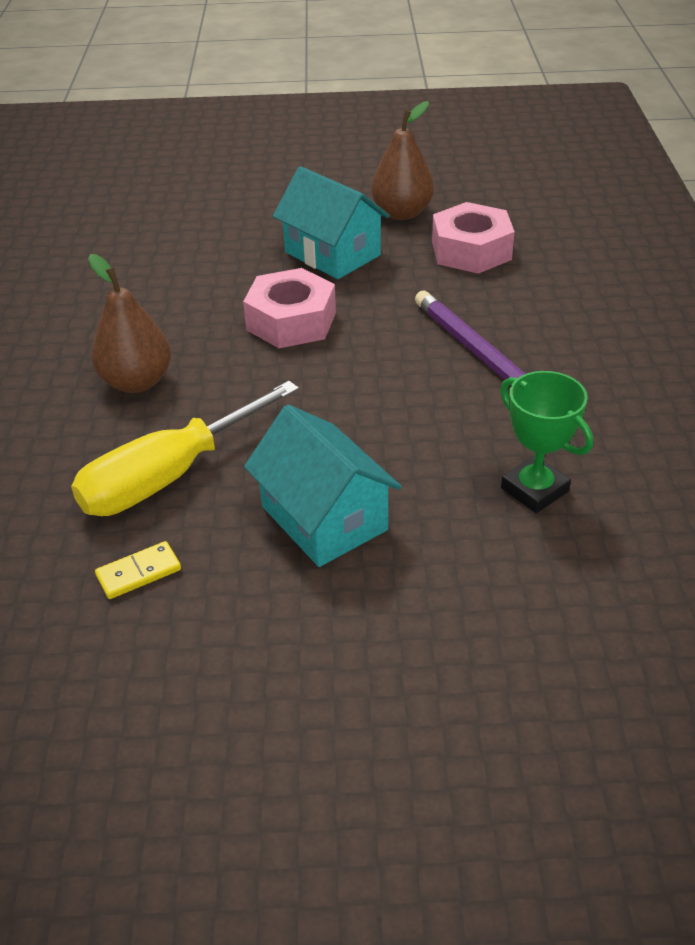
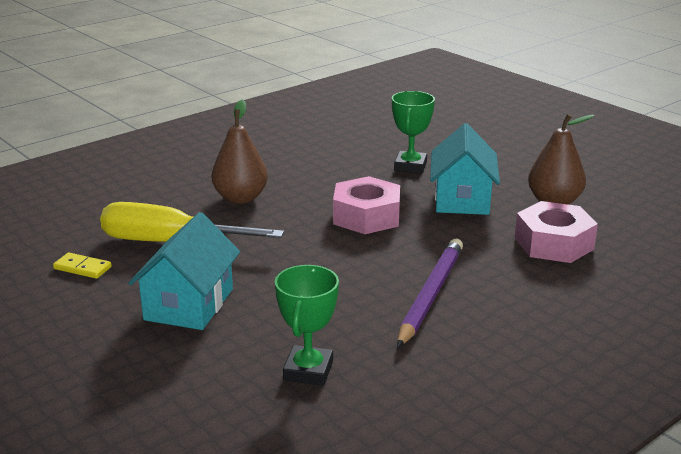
camera: 50 degrees right, 15 degrees down
(226, 248) = (410, 166): none -> green trophy

